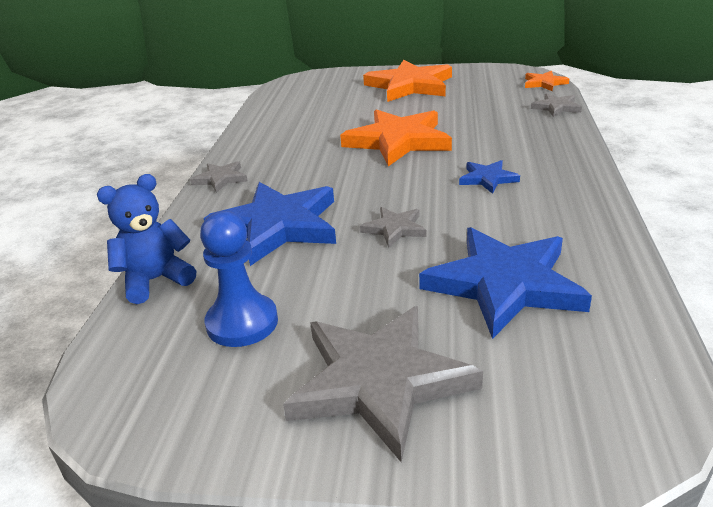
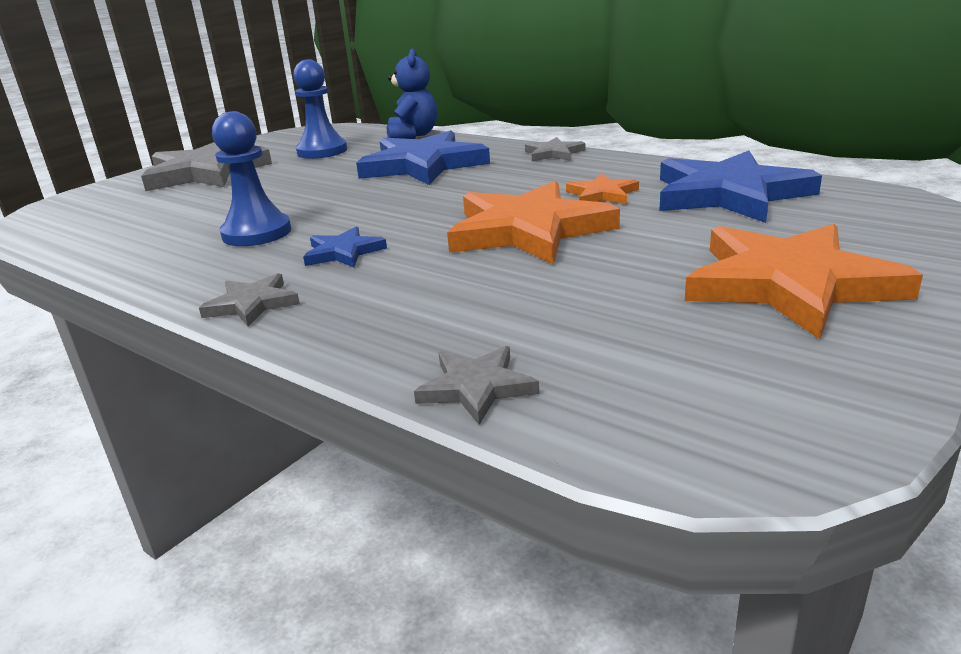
camera: 120 degrees right, 5 degrees down
(394, 229) = (338, 198): grey star -> grey star (252, 304)
(498, 227) = (257, 233): none -> blue pawn
(504, 284) = (193, 216): blue star -> blue star (729, 194)
(544, 83) = (648, 442): orange star -> orange star (602, 194)

